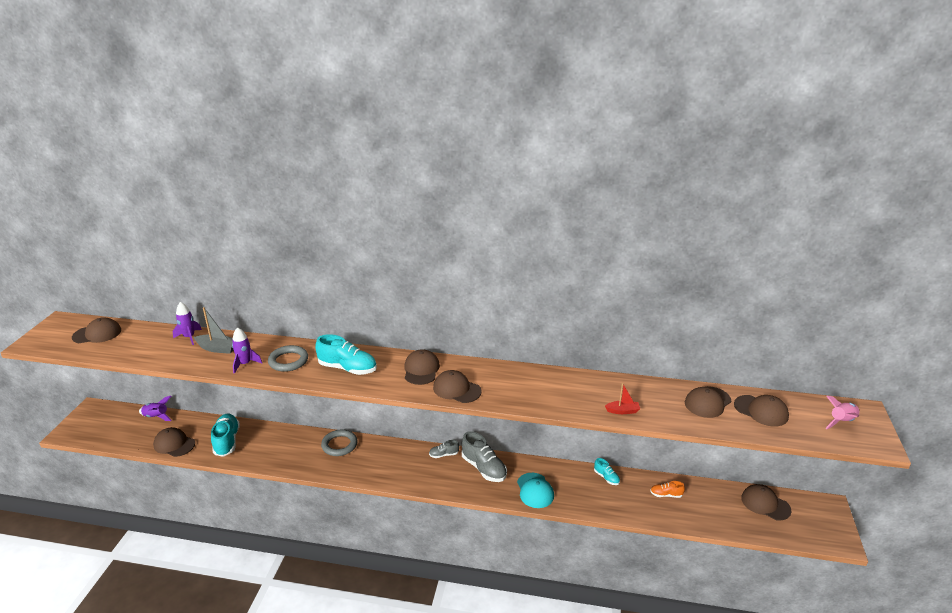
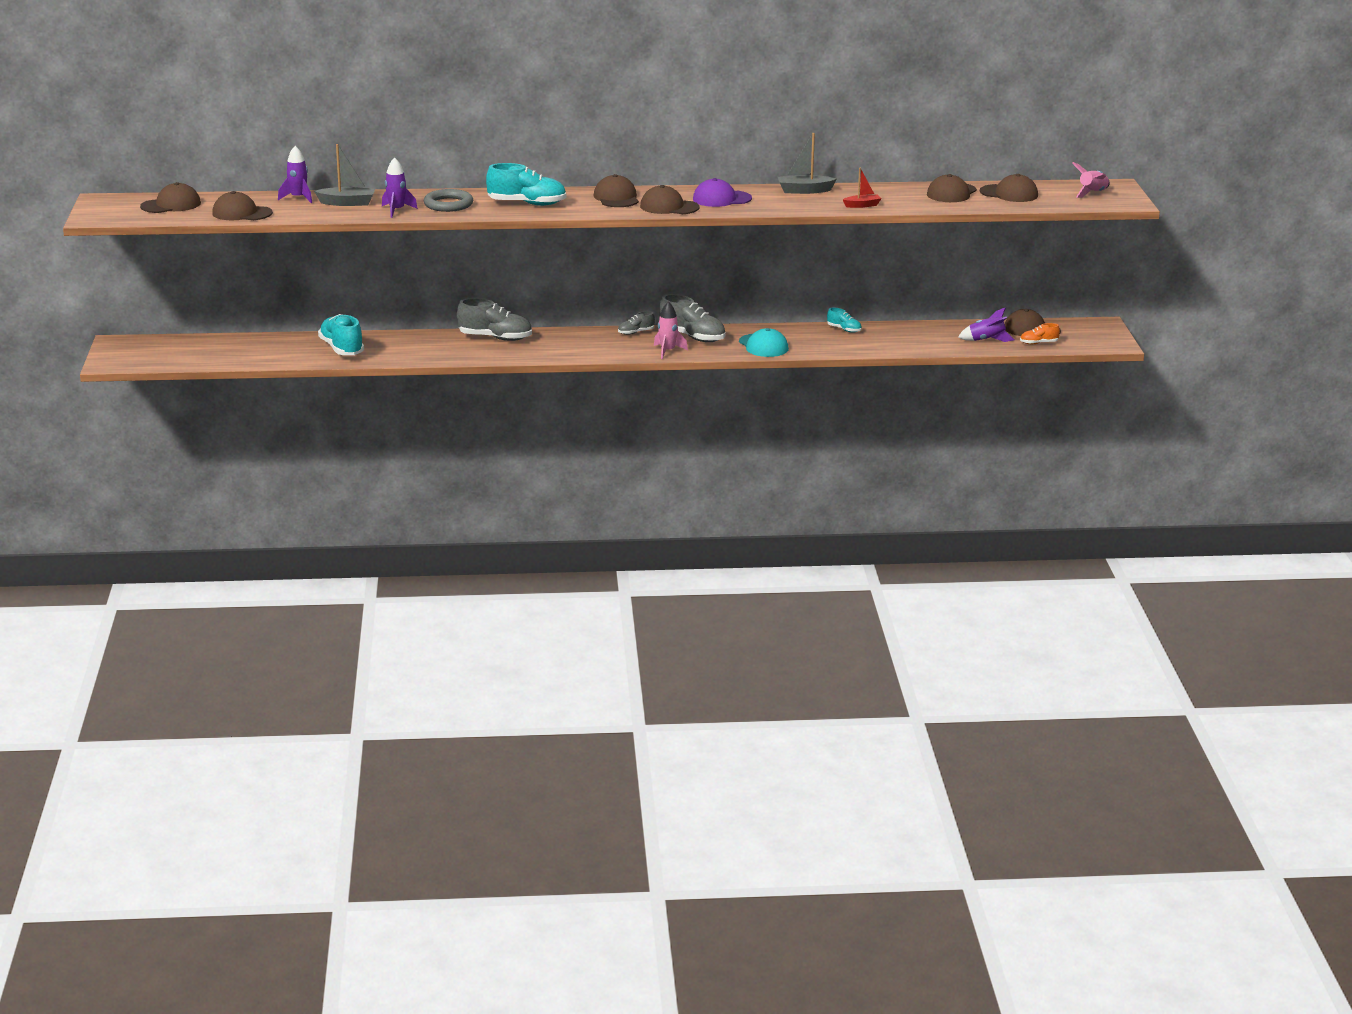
camera: 15 degrees left, 5 degrees down
(156, 417) = (220, 340): purple rocket -> purple rocket (986, 340)
(174, 444) = (272, 357): brown cap -> brown cap (242, 213)
(339, 445) = (495, 338): grey ring -> grey shoe
(457, 485) = (667, 351): none -> pink rocket
(505, 383) = (721, 199): none -> purple cap
(578, 380) = (804, 191): none -> grey boat
(666, 495) = (918, 334): orange shoe -> orange shoe (1038, 343)

